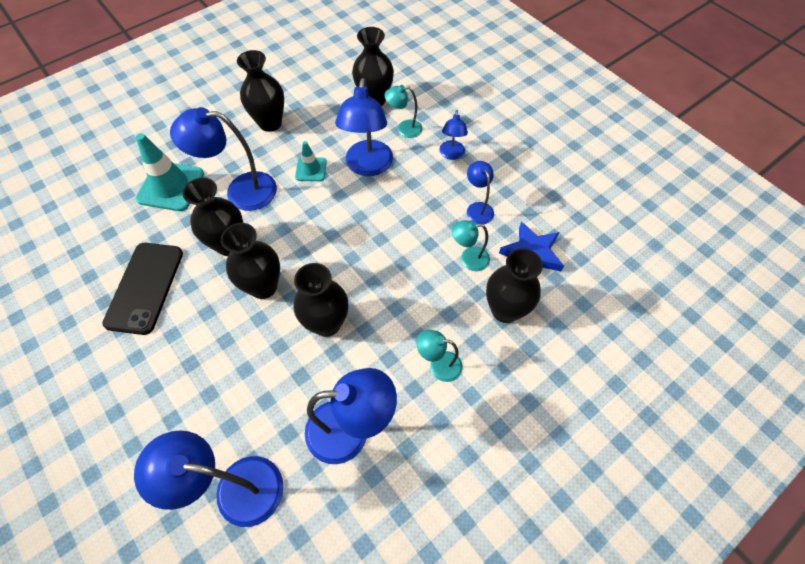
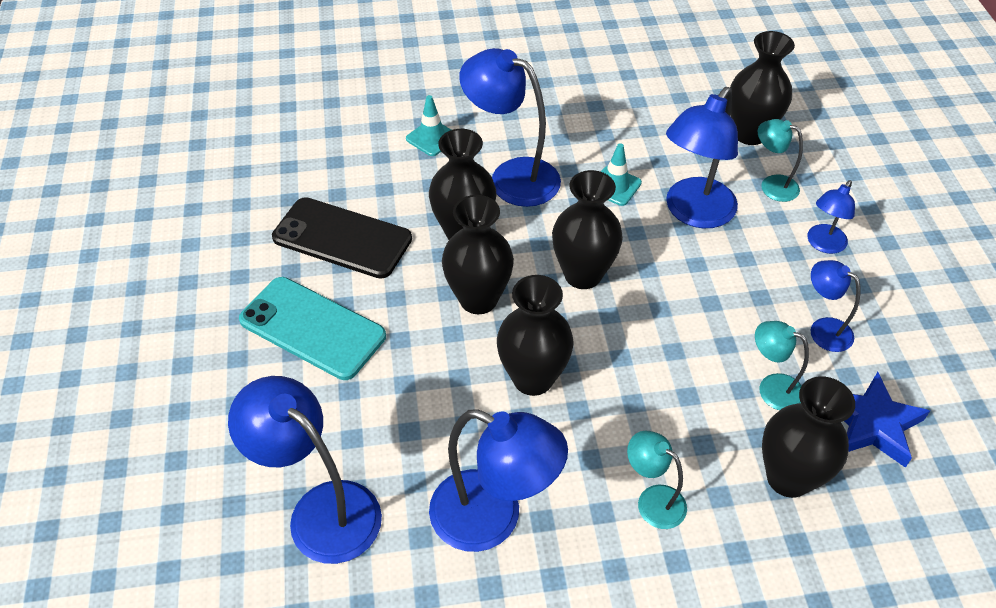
camera: 30 degrees right, 10 degrees down
(145, 287) = (342, 238): black phone -> black phone turned 75 degrees clockwise
(159, 363) = (312, 328): none -> turquoise phone
(171, 186) = (432, 138): turquoise traffic cone -> turquoise traffic cone, size x0.55
(270, 123) = (593, 111): black vase -> black vase (583, 275)
(477, 208) = (823, 329): blue lamp -> blue lamp turned 60 degrees counterclockwise

